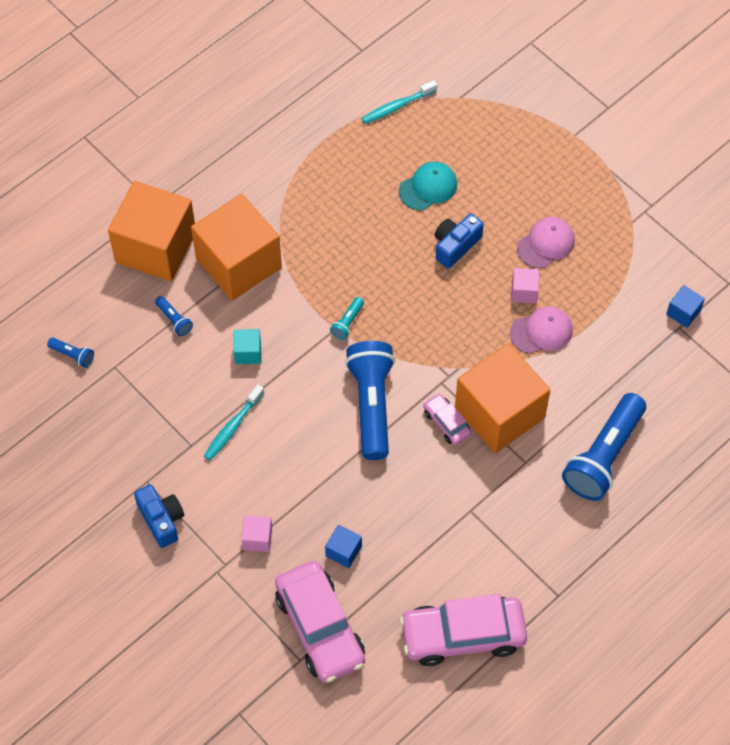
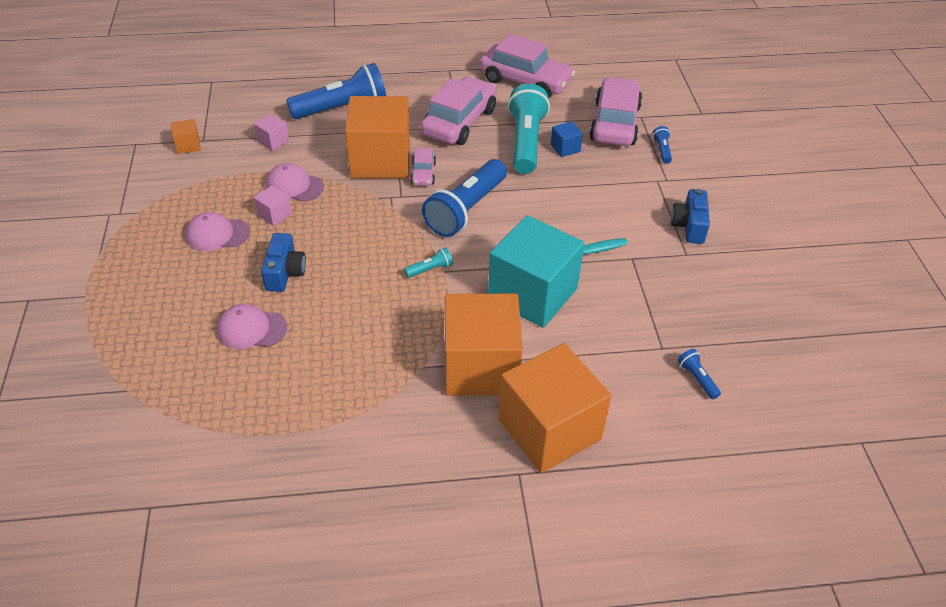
camera: 145 degrees left, 15 degrees down
(174, 320) = (579, 354): blue flashlight -> blue flashlight (662, 150)
(248, 352) = (532, 294): turquoise cube -> turquoise cube, size x2.49
(257, 538) = (622, 182): pink cube -> pink cube (273, 141)
(387, 533) = (526, 142): none -> turquoise flashlight
(397, 106) = (190, 420): turquoise toothbrush -> none
(428, 187) = (251, 329): turquoise cap -> pink cap
(455, 246) = (285, 273): blue camera -> blue camera turned 75 degrees counterclockwise
(475, 517) = (459, 122): none -> pink car
(683, 312) = (188, 145): blue cube -> orange cube

